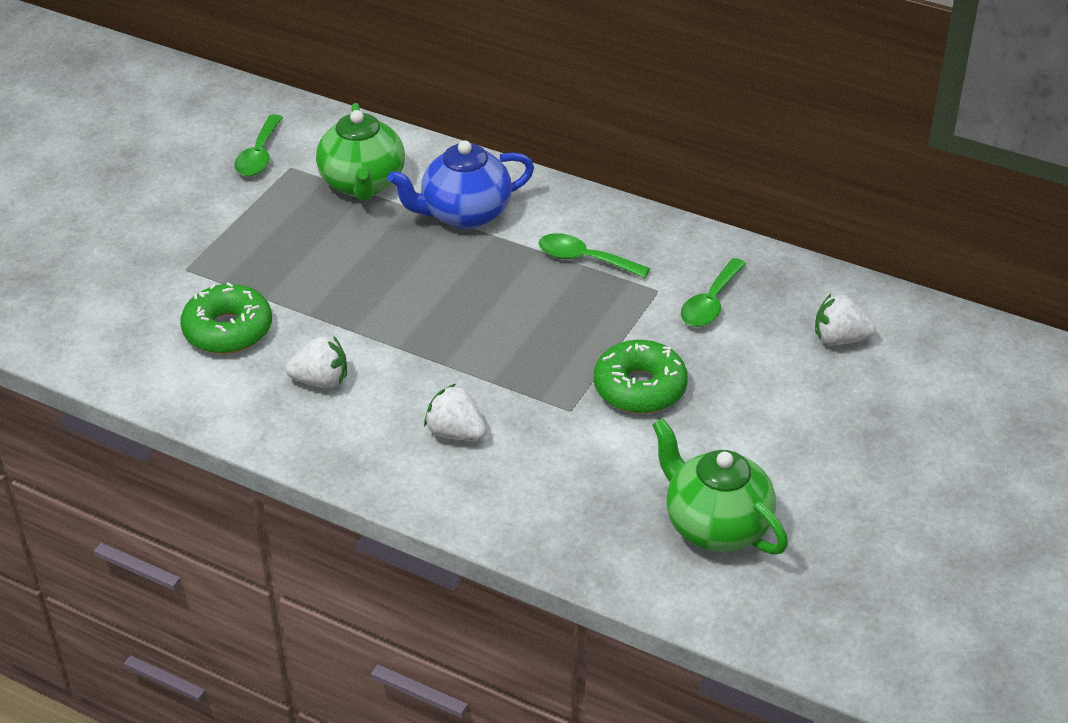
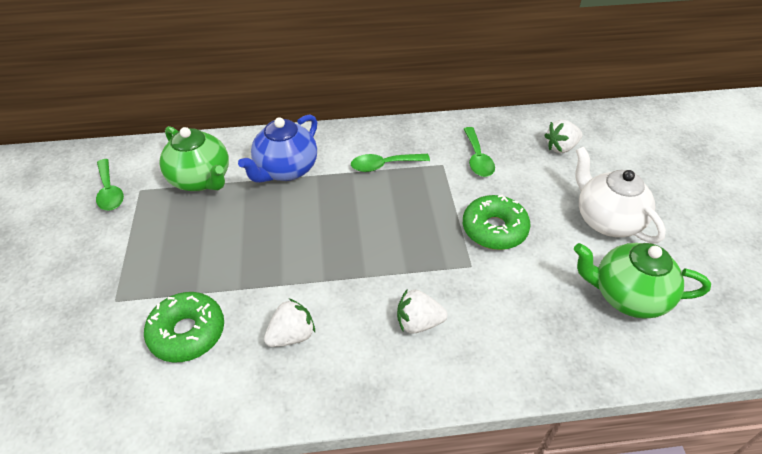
camera: 35 degrees left, 5 degrees up
(792, 444) = (606, 220): none -> white teapot

